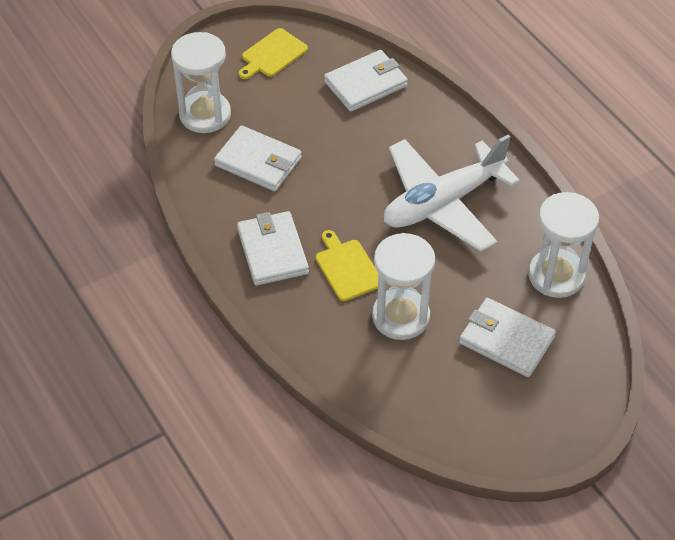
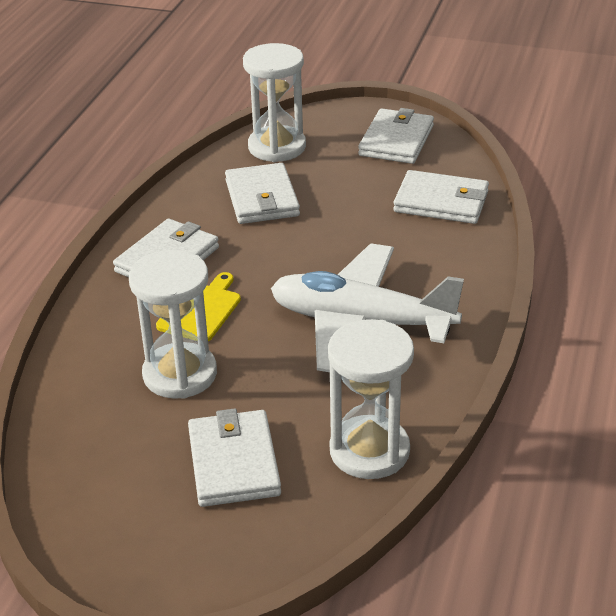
camera: 50 degrees right, 15 degrees down
(272, 54) = (396, 141): yellow cutting board -> white wallet

